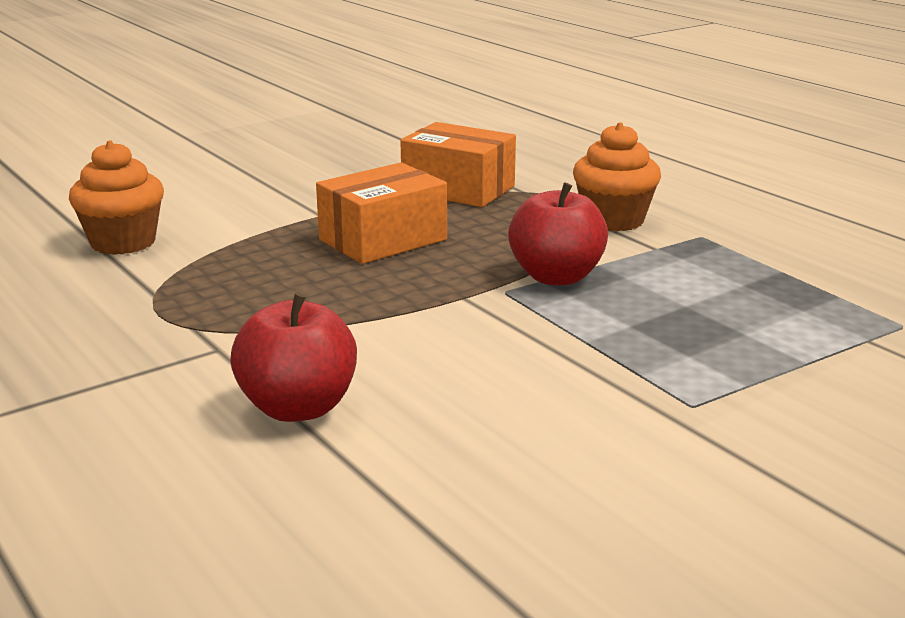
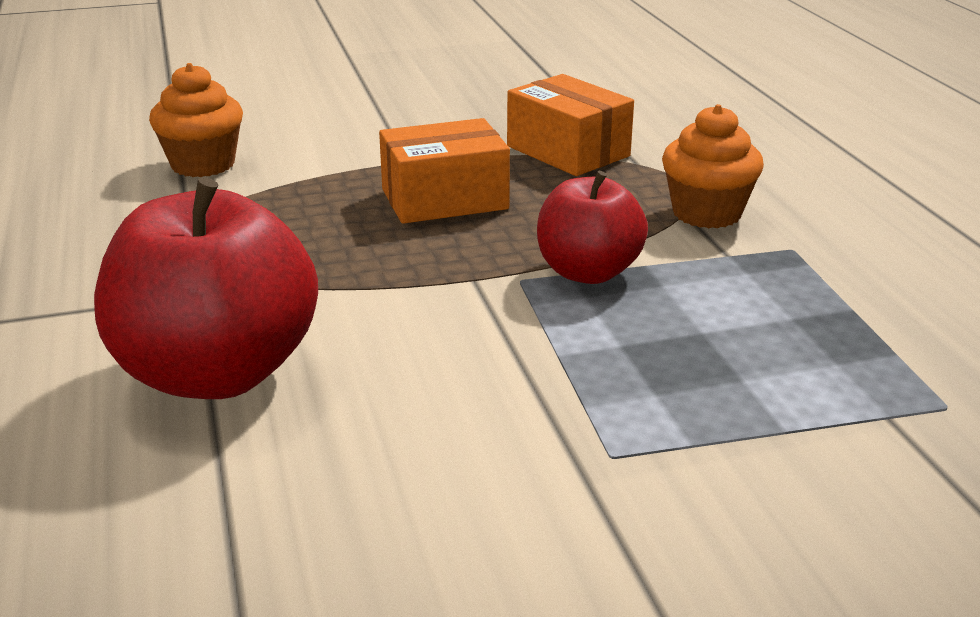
camera: 20 degrees right, 5 degrees up
(298, 408) = (217, 373): red apple -> red apple, size x1.66

